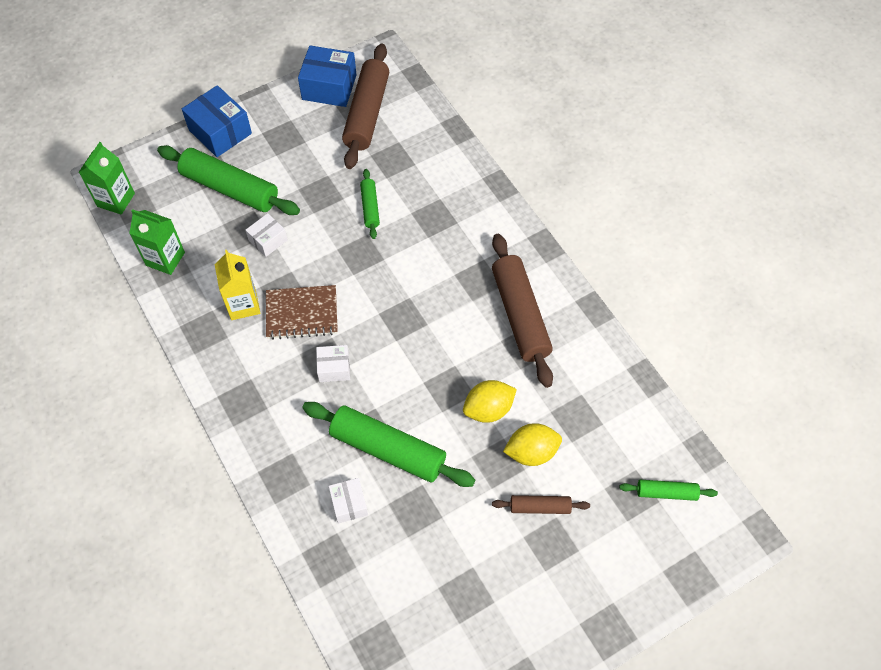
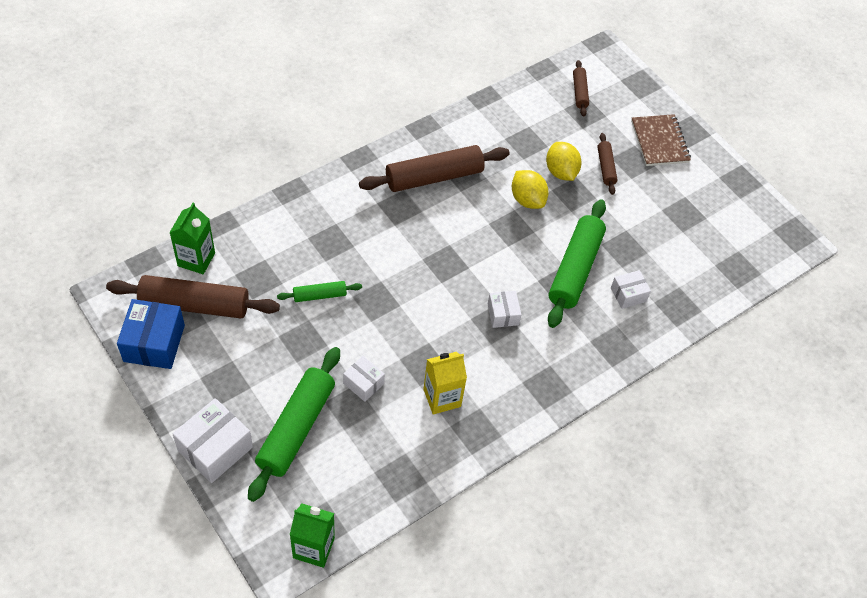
camera: 100 degrees left, 5 degrees down
(165, 259) = (391, 480): green carton -> green carton (196, 259)
(220, 132) = (215, 448): blue box -> white box
(302, 313) = (447, 345): brown notebook -> brown notebook (659, 142)
(666, 492) = (579, 92): green rolling pin -> brown rolling pin

